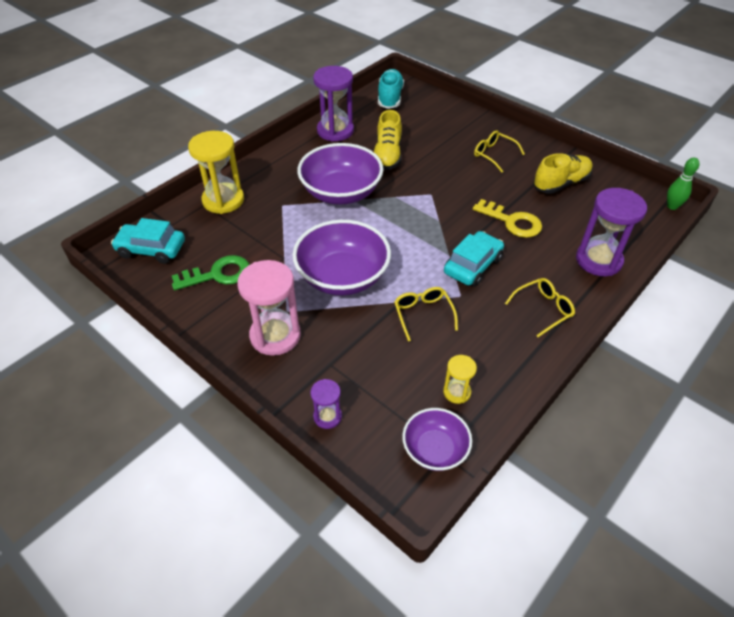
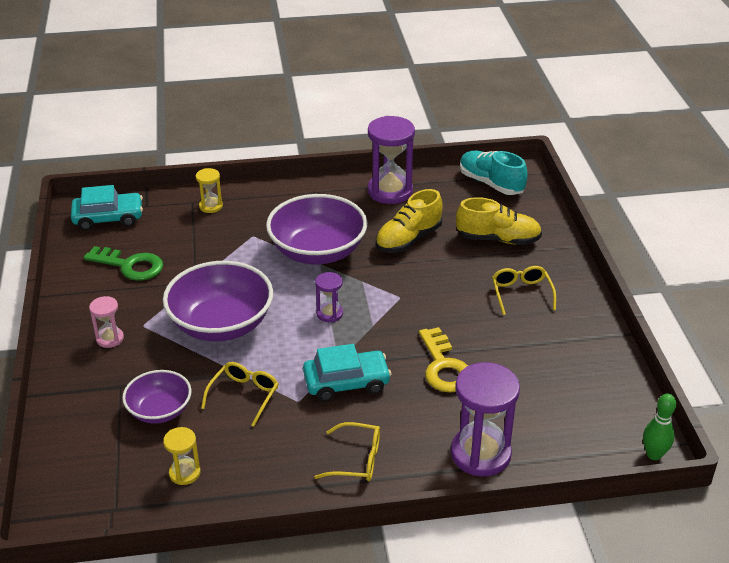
camera: 40 degrees right, 10 degrees down
(151, 249) = (108, 218): turquoise car -> turquoise car turned 120 degrees clockwise
(223, 200) = (211, 206): yellow hourglass -> yellow hourglass, size x0.51
(275, 335) = (110, 338): pink hourglass -> pink hourglass, size x0.51
(327, 416) = (67, 422): purple hourglass -> purple hourglass (329, 313)
(390, 98) = (491, 183): turquoise shoe -> turquoise shoe turned 90 degrees counterclockwise
(435, 449) = (109, 501): purple bowl -> purple bowl (159, 410)
(561, 183) = (554, 360): yellow shoe -> yellow shoe (497, 239)

